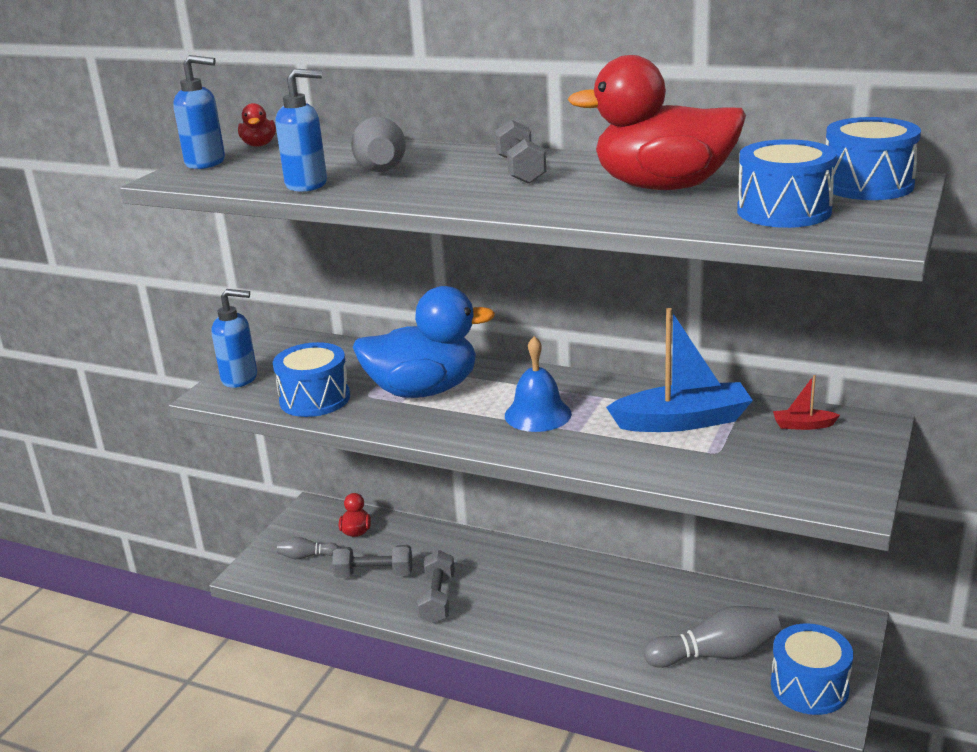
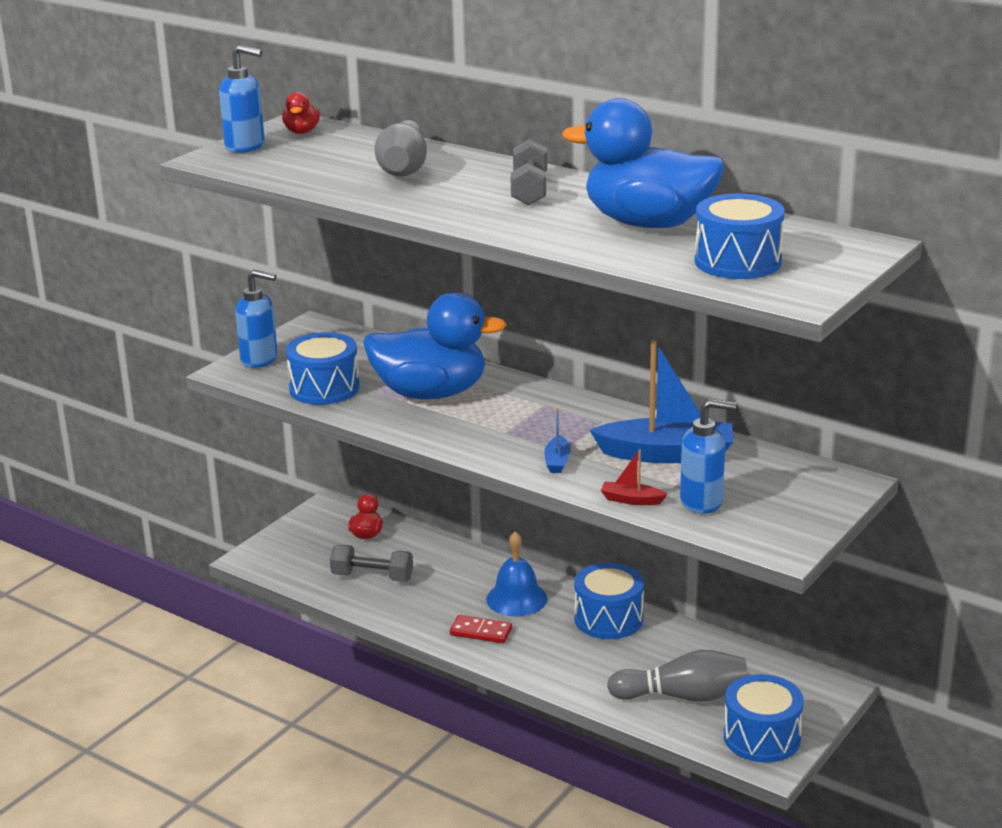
camera: 10 degrees right, 0 degrees up
(306, 556) = (310, 551): grey bowling pin -> none
(307, 184) = (328, 182): blue soap dispenser -> blue soap dispenser (702, 502)
(437, 599) = (427, 608): grey dumbbell -> none
(497, 616) = (481, 632): none -> red domino
(538, 414) = (530, 430): blue bell -> blue bell (516, 599)
(579, 443) = (557, 461): none -> blue boat
(663, 187) = (648, 223): red duck -> blue duck
(803, 425) = (781, 473): red boat -> red boat (631, 500)
(867, 185) = (836, 245): blue drum -> blue drum (608, 619)

